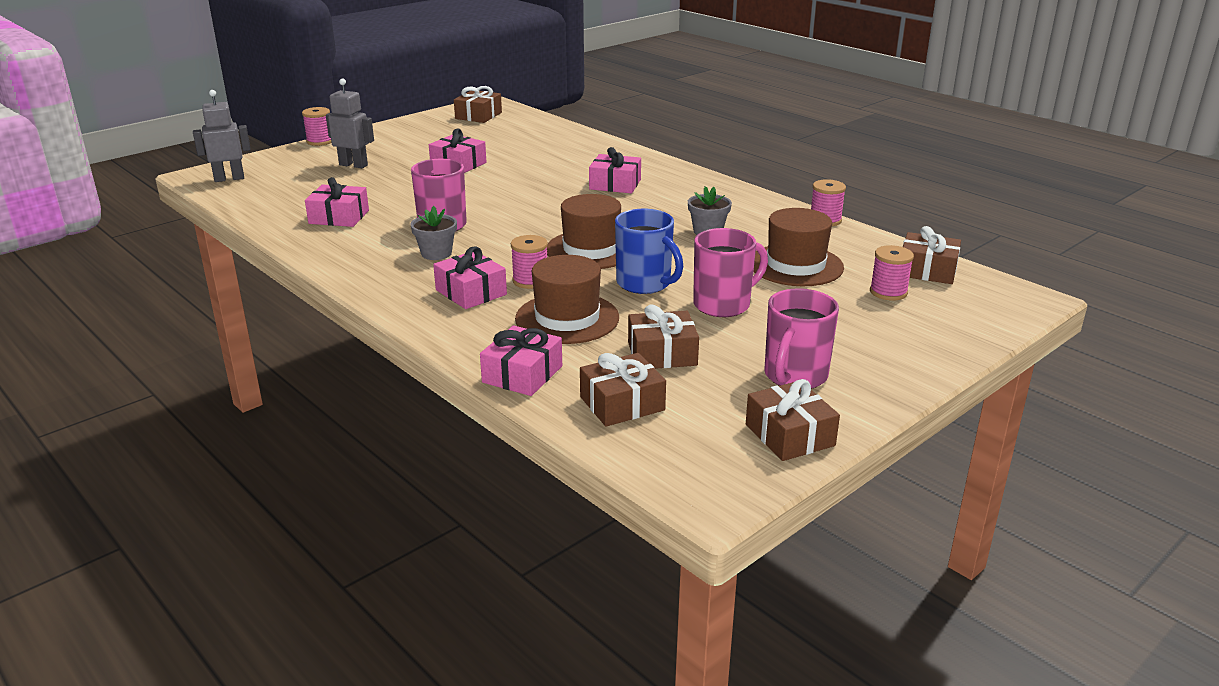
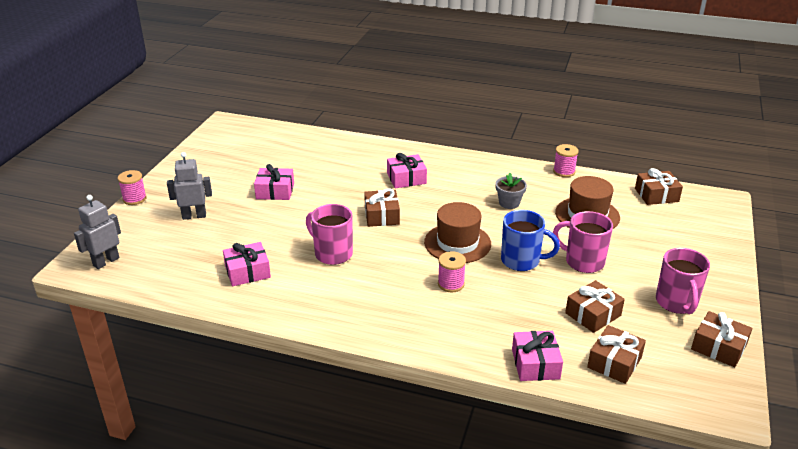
camera: 30 degrees left, 5 degrees up
(436, 253) = (361, 282): grey flower pot -> none
(471, 292) = (425, 308): pink gift -> none
(478, 115) = (232, 137): brown gift -> brown gift (382, 215)
(567, 318) = (509, 307): brown hat -> none
(723, 305) = (583, 262): pink mug -> pink mug turned 90 degrees counterclockwise
(888, 292) = (655, 219): pink spool -> none

